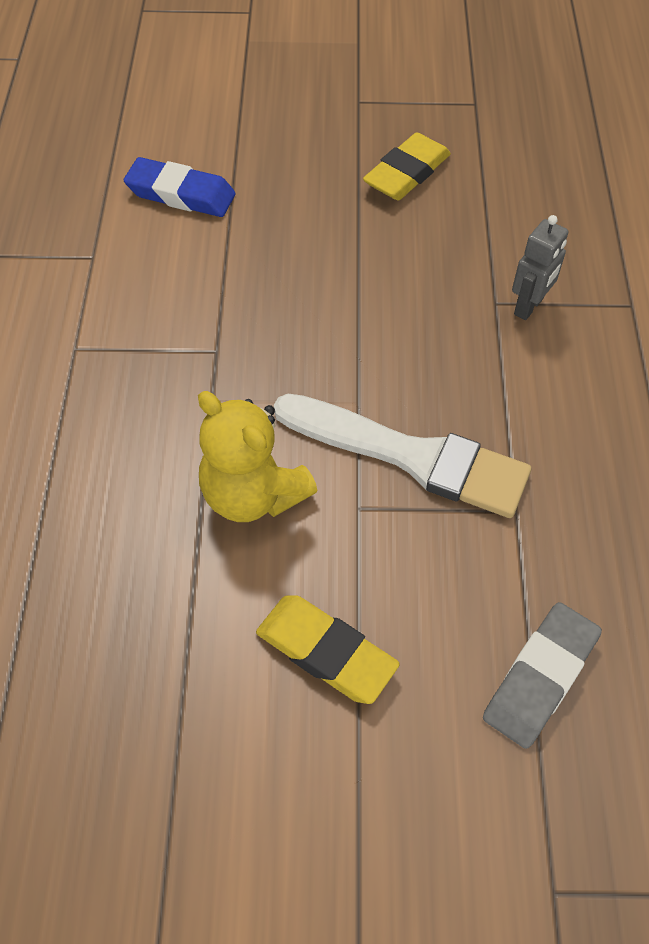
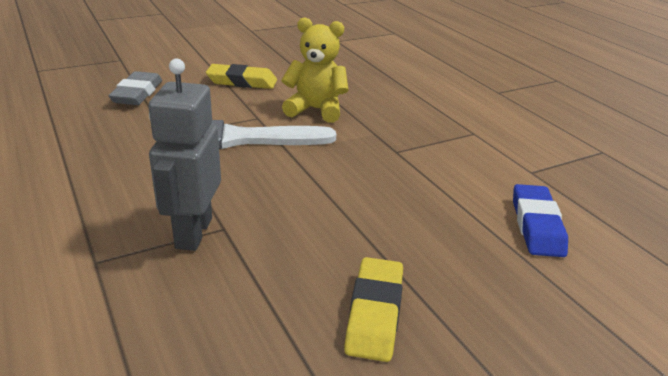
camera: 150 degrees right, 25 degrees down
(181, 194) = (536, 225): blue eraser -> blue eraser turned 75 degrees counterclockwise
(529, 307) = (193, 233): grey robot -> grey robot, size x1.67

